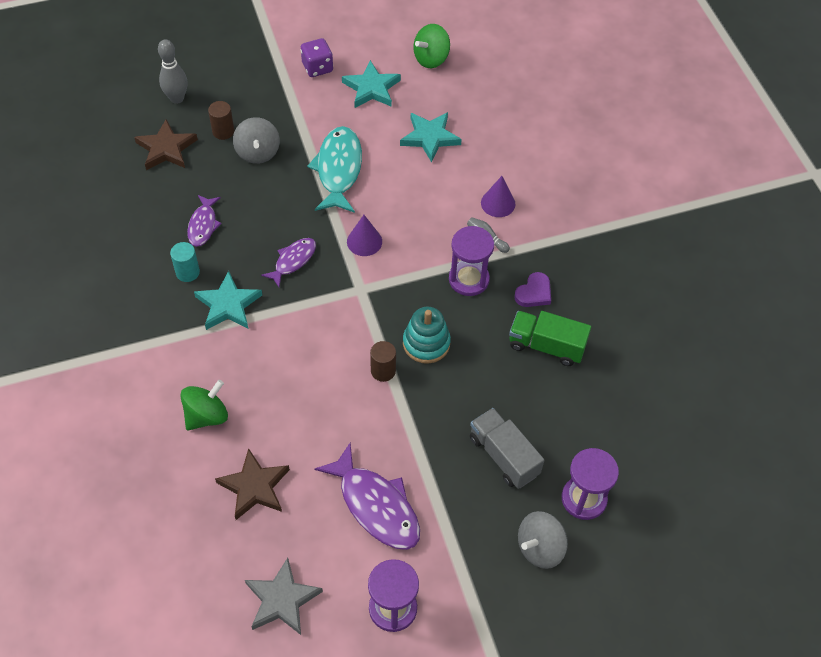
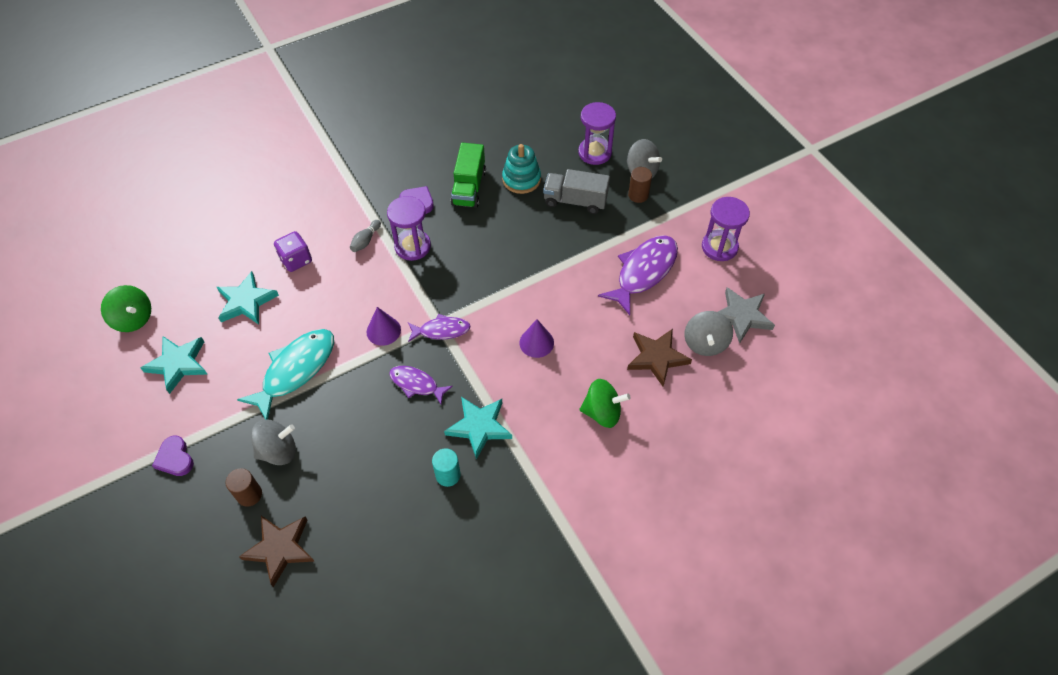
camera: 100 degrees left, 0 degrees up
(177, 98) = (198, 561): grey bowling pin -> none
(203, 225) = (385, 477): purple fish -> purple fish (441, 330)
(206, 416) = (602, 412): green spinning top -> green spinning top turned 150 degrees clockwise
(257, 545) = (705, 343): none -> grey spinning top
(276, 85) = (175, 458): none -> purple heart
(317, 68) = (146, 422): purple dice -> purple dice (296, 260)
(338, 169) = (295, 370): turquoise fish -> turquoise fish turned 135 degrees clockwise
(383, 371) = (520, 290): brown cylinder -> brown cylinder (638, 195)
(426, 343) = (485, 265): turquoise stacking toy -> turquoise stacking toy (521, 179)
(498, 203) = (323, 238): purple cone -> purple cone (536, 342)
(503, 456) = (575, 201): grey truck -> grey truck turned 60 degrees clockwise

